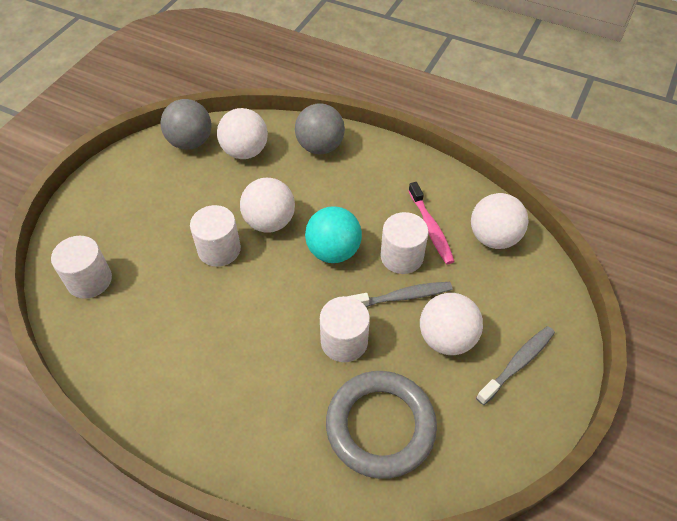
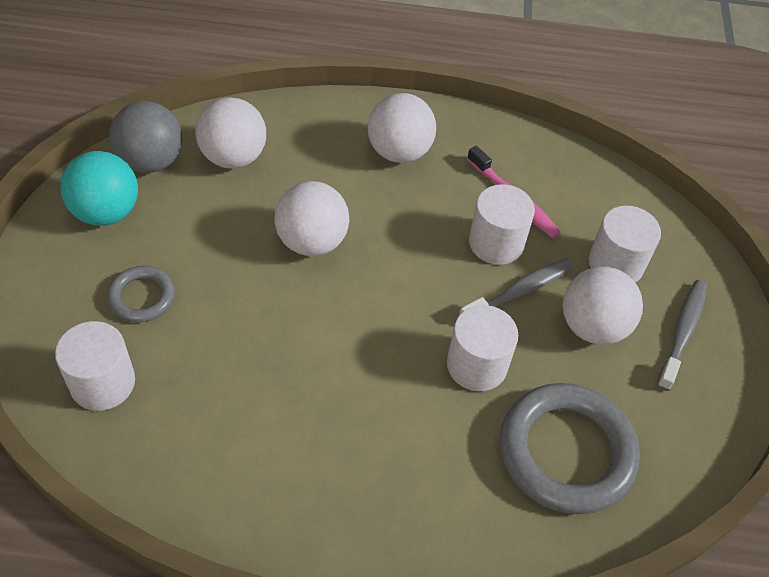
camera: 25 degrees left, 0 degrees up
(141, 230) = (142, 297): none -> grey ring
(219, 249) = (263, 294): white cylinder -> white cylinder (616, 264)
(320, 147) = (330, 129): grey ball -> none
(333, 251) = (411, 258): turquoise ball -> turquoise ball (106, 212)
(493, 238) = (590, 193): white ball -> white ball (399, 152)

